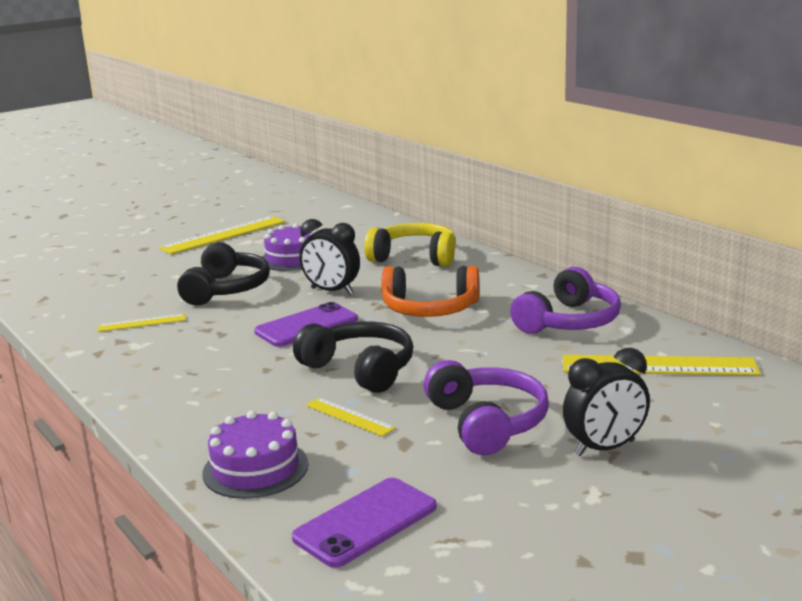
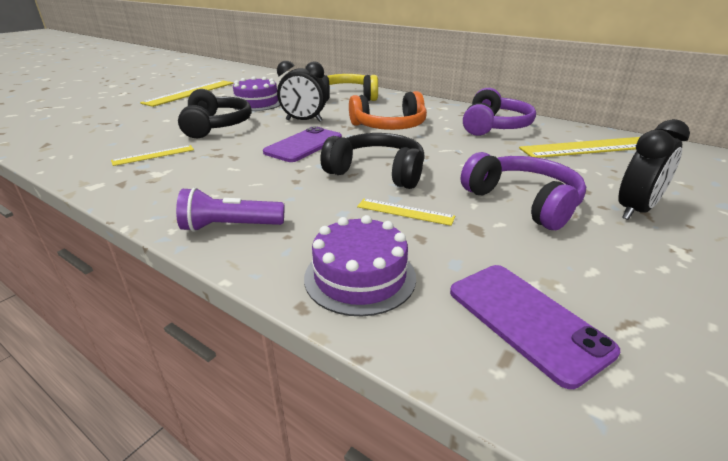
camera: 20 degrees left, 10 degrees up
(174, 409) = (230, 227): none -> purple flashlight
(365, 522) = (526, 320): purple phone -> purple phone turned 60 degrees counterclockwise

